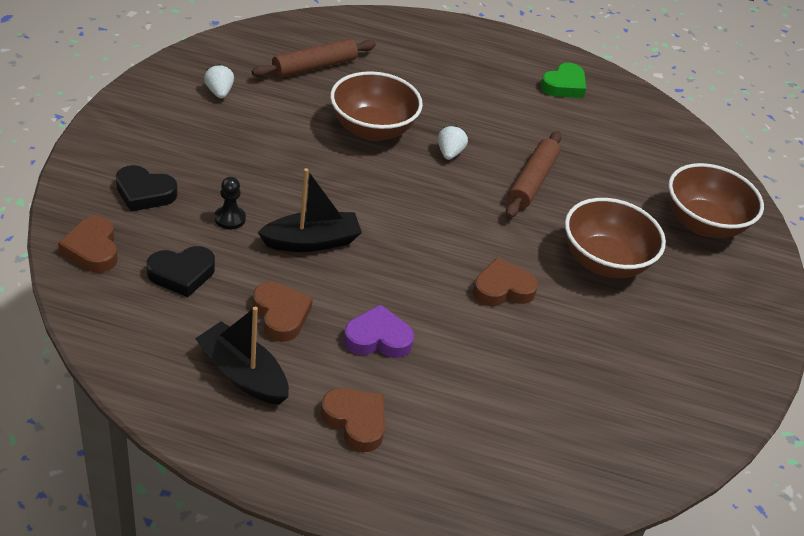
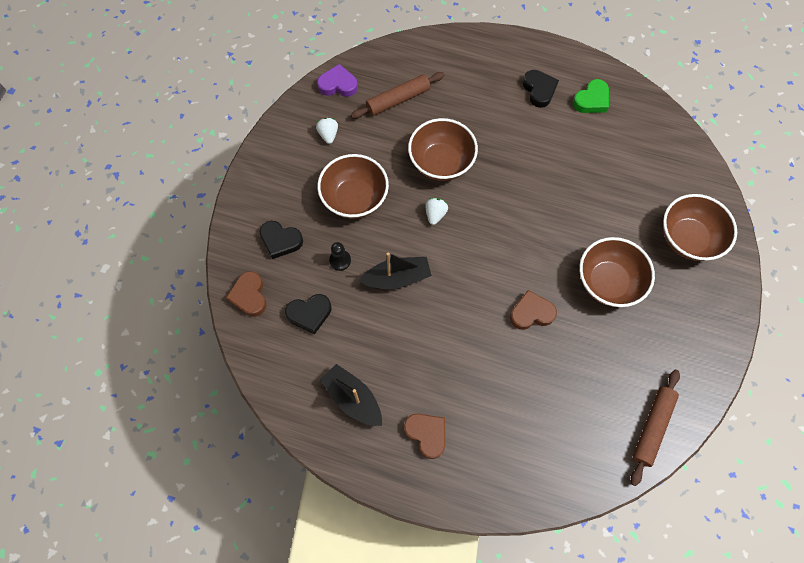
camera: 10 degrees right, 25 degrees up
(253, 156) = (355, 198): none -> brown bowl
(281, 315) = (377, 346): brown heart -> none
(378, 338) = (442, 363): purple heart -> purple heart (338, 85)
(449, 153) = (498, 182): white strawberry -> white strawberry (435, 214)
(497, 72) = (539, 90): none -> black heart
(532, 181) = (559, 206): brown rolling pin -> brown rolling pin (652, 427)

